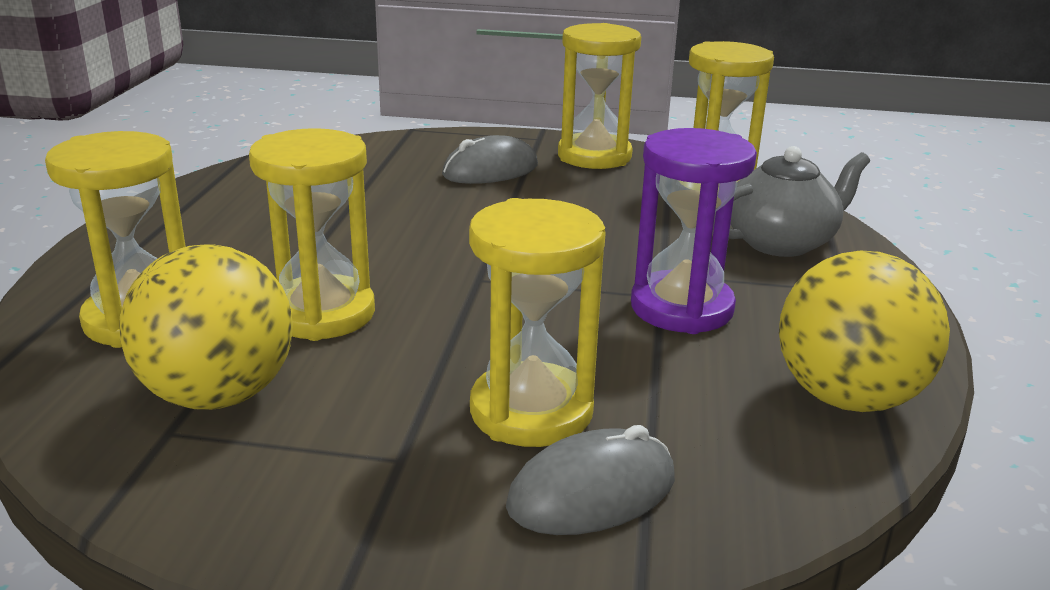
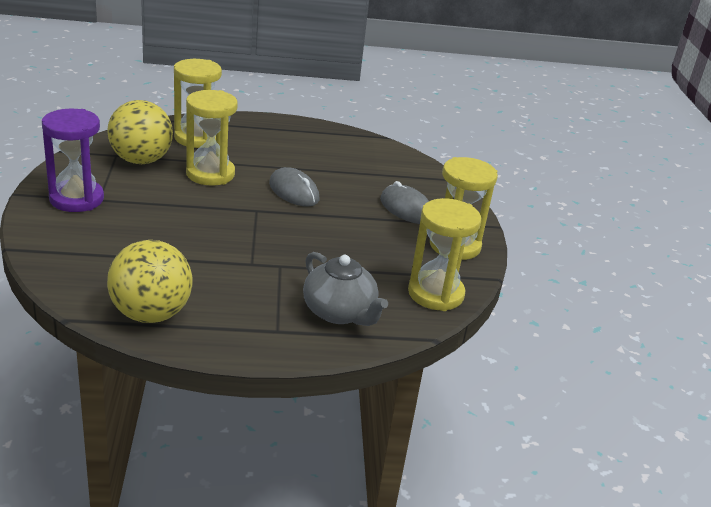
camera: 75 degrees right, 5 degrees up
(531, 411) = (133, 226): yellow hourglass -> none
(592, 492) = (75, 240): grey mouse -> grey mouse (294, 191)
(681, 308) = (238, 269): purple hourglass -> purple hourglass (77, 199)

